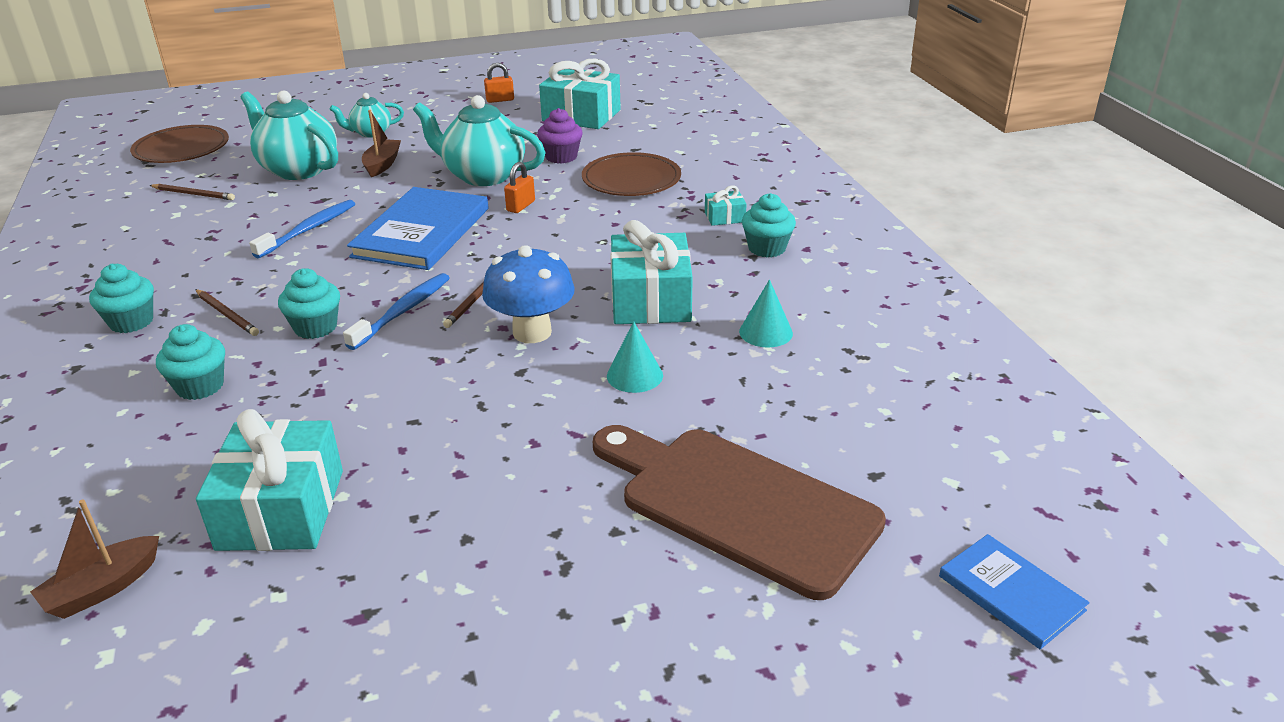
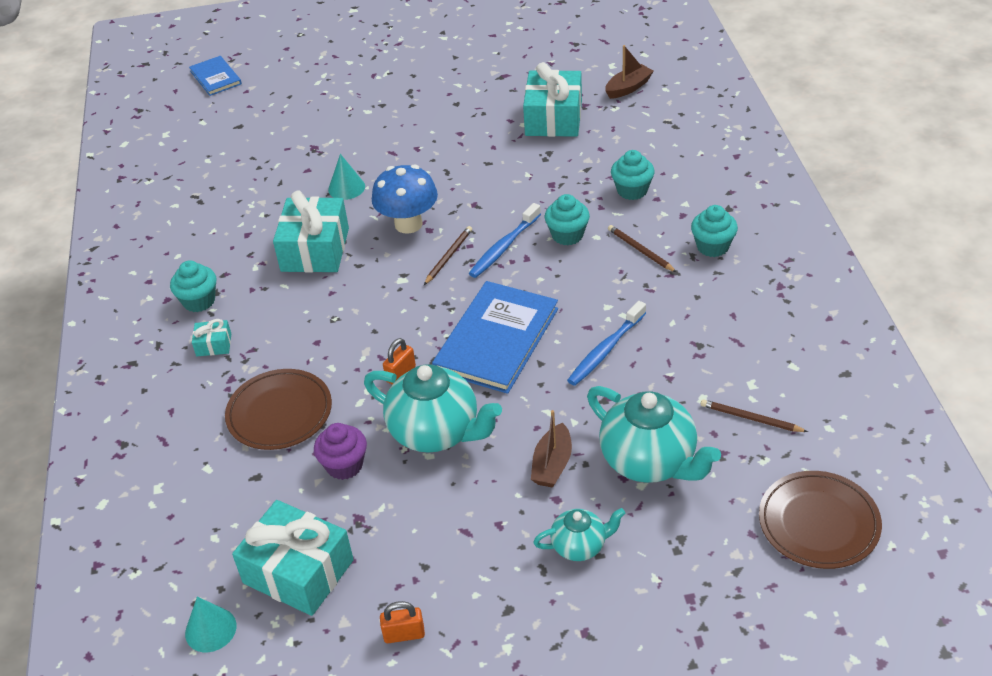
camera: 170 degrees left, 10 degrees up
(738, 504) = (316, 114): brown cutting board -> none
(765, 332) = (246, 217): turquoise cone -> turquoise cone (210, 629)

